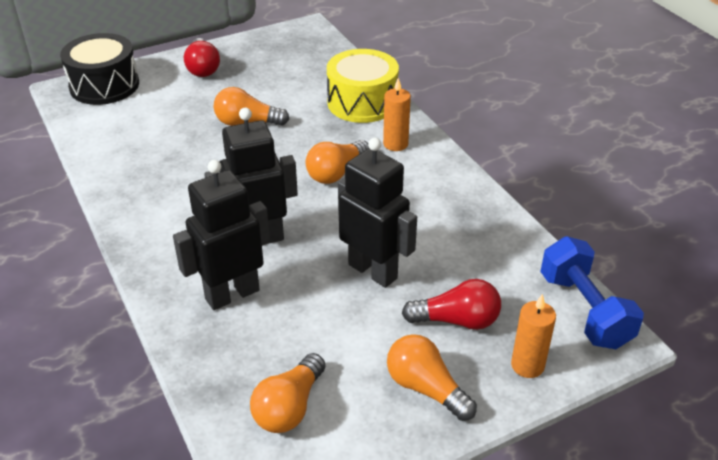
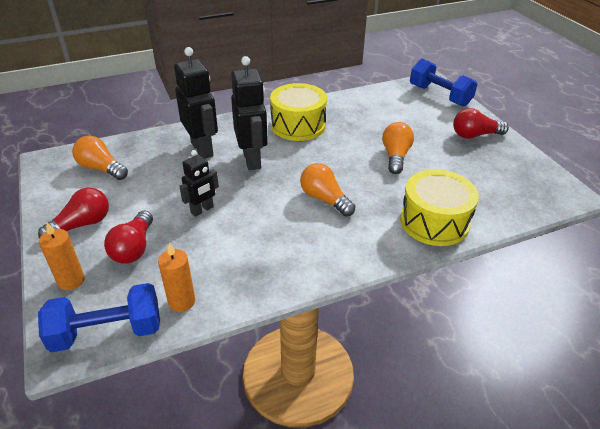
camera: 95 degrees right, 0 degrees up
(104, 85) = (439, 95): black drum -> blue dumbbell
(169, 203) = (298, 125): none -> yellow drum
(373, 271) = (202, 210): black robot -> black robot, size x0.59
(395, 144) = (365, 237): orange candle -> orange candle (182, 301)
(426, 388) = (82, 224): orange light bulb -> red light bulb

